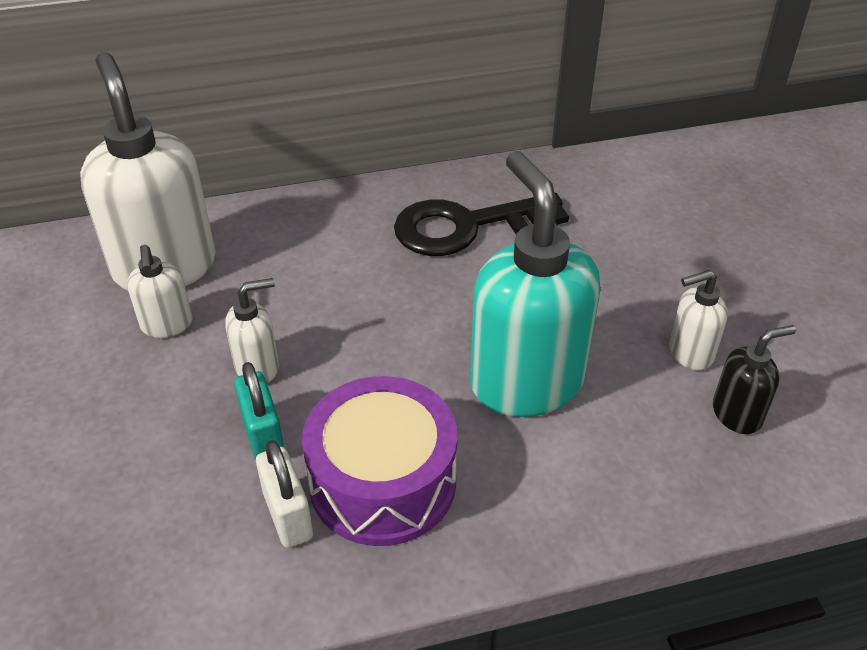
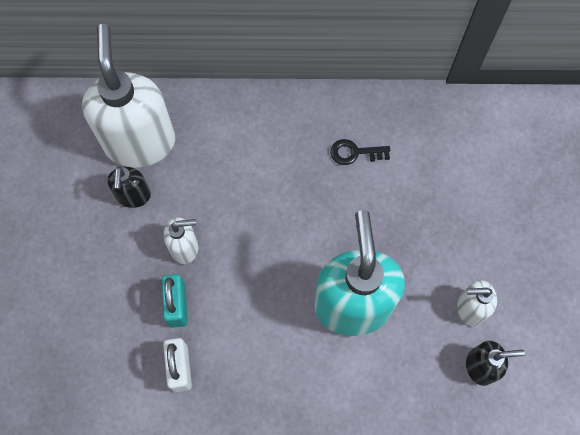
camera: 15 degrees right, 25 degrees up
(167, 325) = (134, 196): white soap dispenser -> black soap dispenser
(383, 482) = (241, 358): purple drum -> none
(465, 227) = (354, 153): black key -> black key, size x0.47

